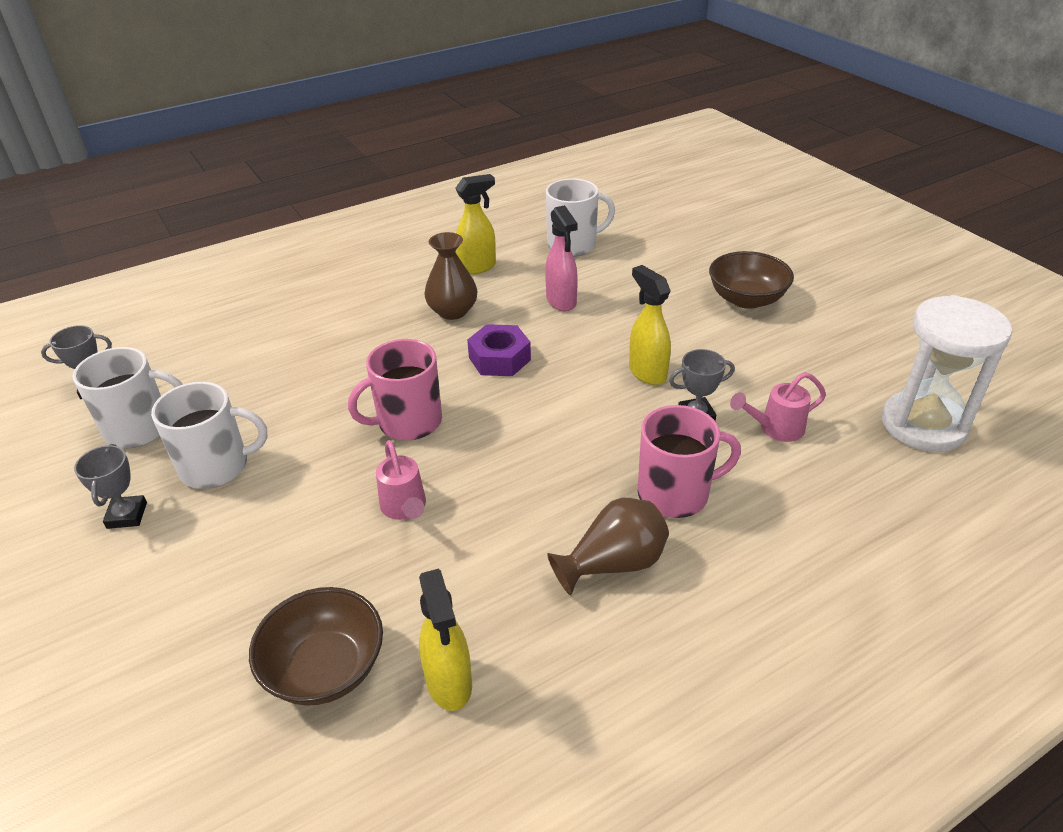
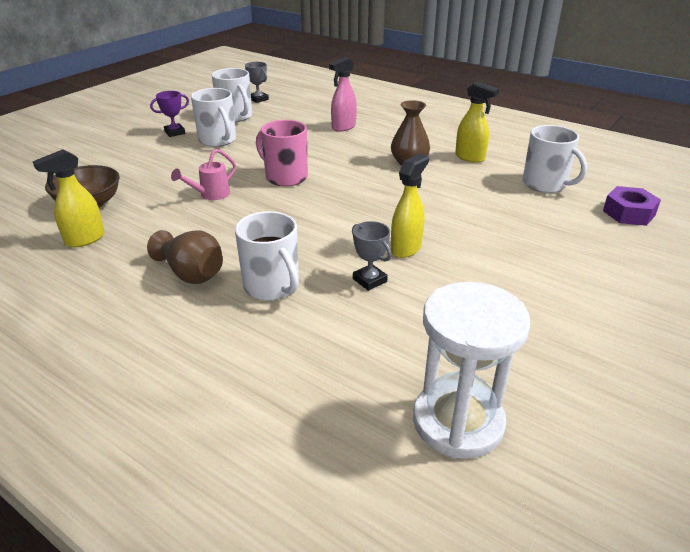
camera: 65 degrees right, 5 degrees down
(127, 515) = (174, 132): grey trophy -> purple trophy
(499, 359) = (371, 189): purple nut -> purple nut (628, 213)
(561, 301) = (462, 196): pink spray bottle -> pink spray bottle (343, 127)
(675, 494) = (272, 286): pink mug -> white mug
(746, 299) = (564, 279): brown bowl -> none
(775, 429) = (382, 324): pink watering can -> none

